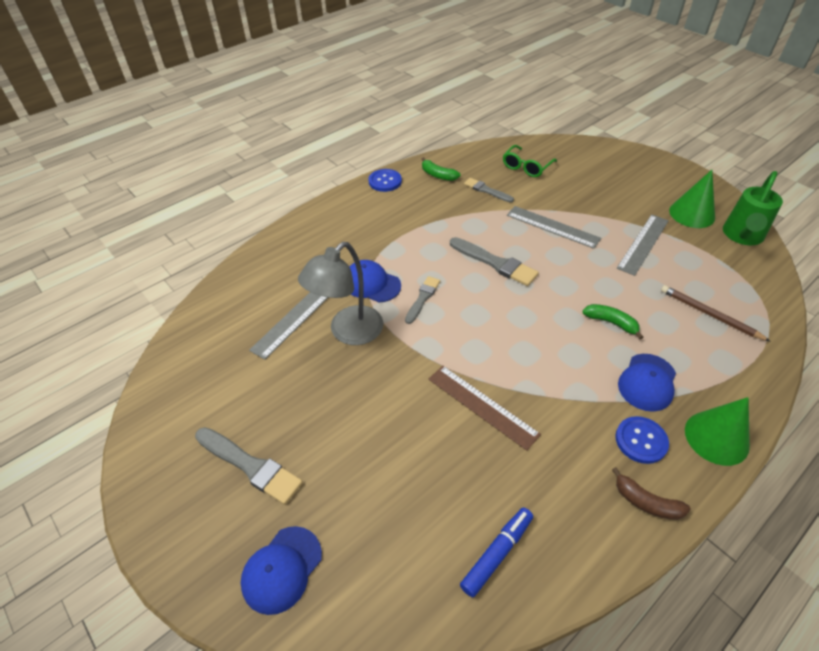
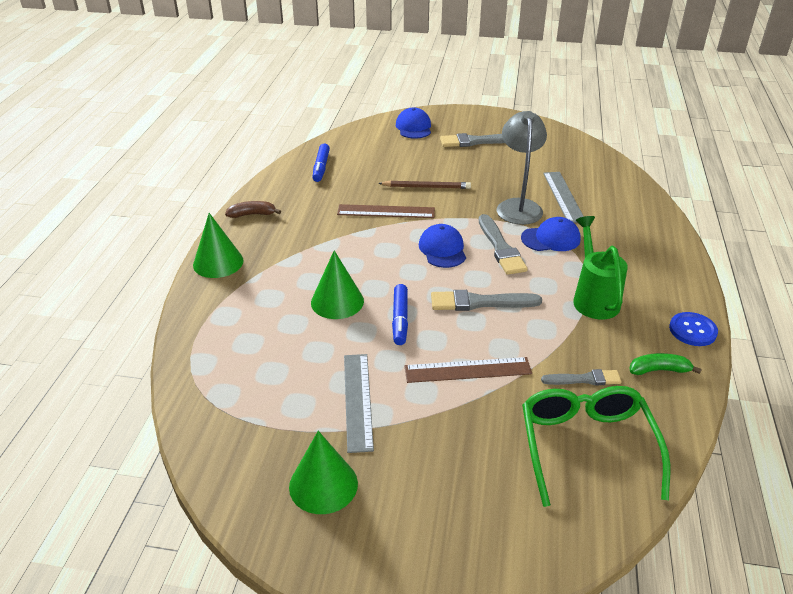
camera: 140 degrees right, 10 degrees down
(422, 298) = (500, 248): grey brush -> grey brush, size x1.58
(526, 167) = (586, 446): green glasses -> green glasses, size x1.70
(552, 227) = (468, 370): grey ruler -> brown ruler
(569, 281) = (400, 319): none -> blue marker
(611, 323) = (337, 301): green banana -> green cone
(641, 440) = (270, 239): blue button -> none
(647, 382) = (283, 273): blue cap -> blue cap (442, 249)
(709, 315) = (252, 351): brown pencil -> brown pencil (426, 187)
(741, 236) = (245, 478): green watering can -> green watering can (593, 298)

